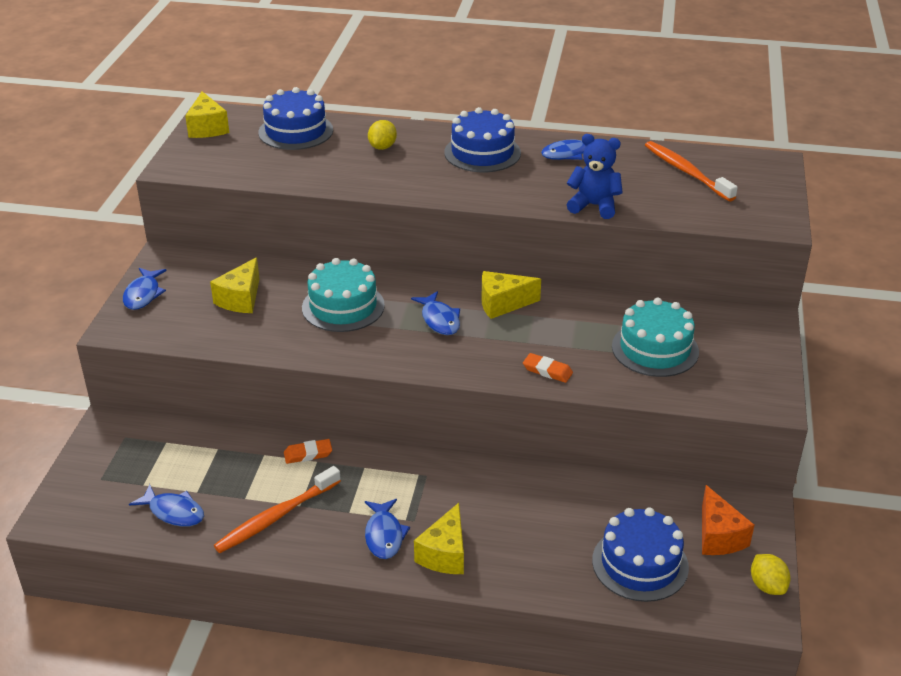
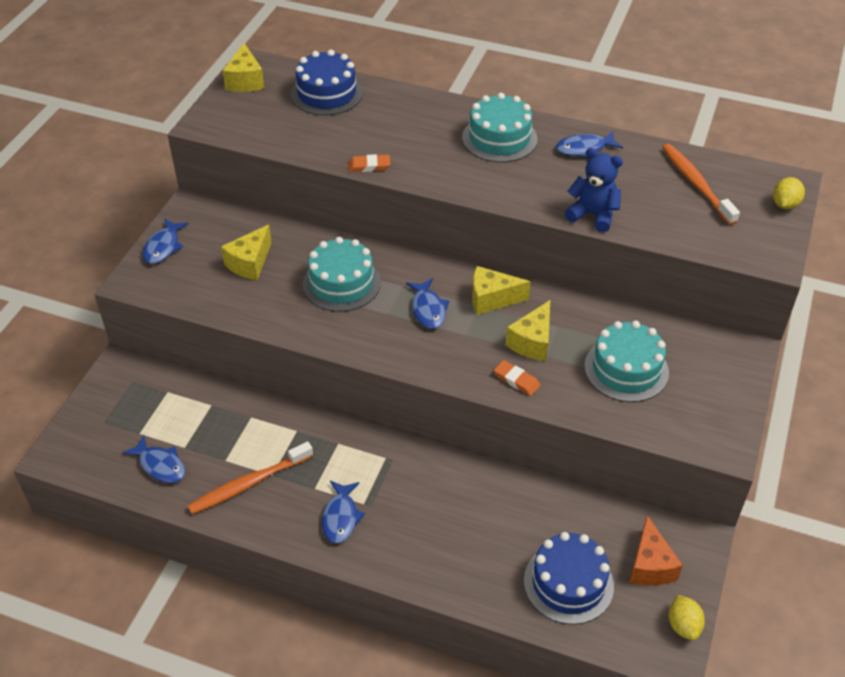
camera: 10 degrees right, 10 degrees up
(308, 454) = (290, 422): orange eraser -> orange eraser (369, 166)
(382, 147) = (404, 121): yellow lemon -> yellow lemon (785, 204)
(445, 554) = (391, 545): yellow cheese -> yellow cheese (532, 342)
(482, 153) = (499, 138): blue cake -> turquoise cake

